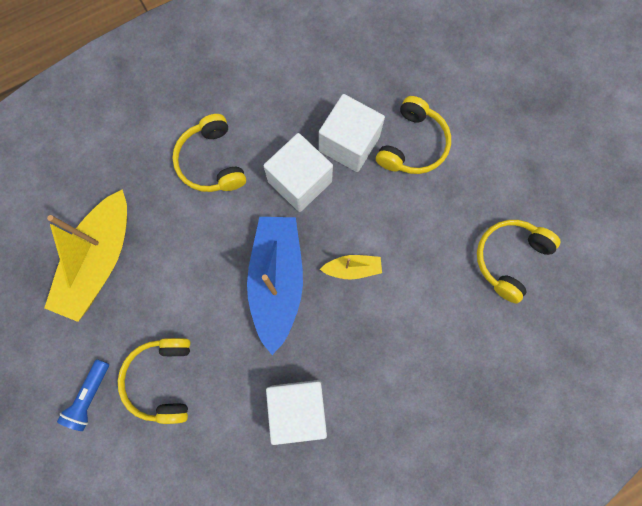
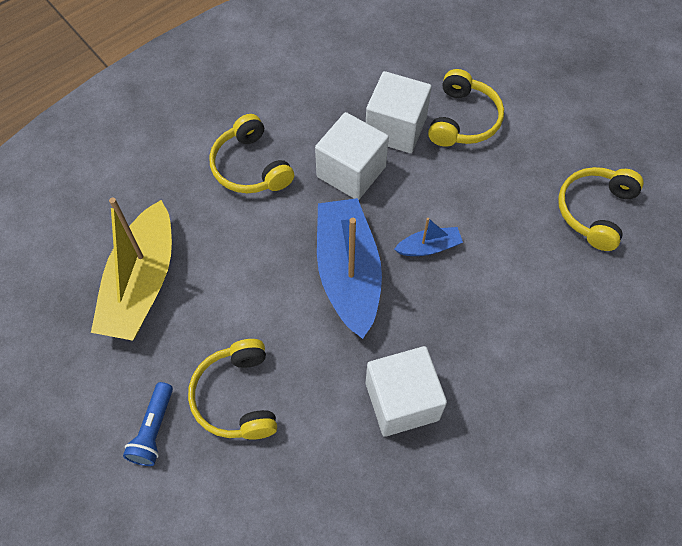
camera: 10 degrees left, 15 degrees down
(352, 269) = (429, 247): yellow boat -> blue boat

